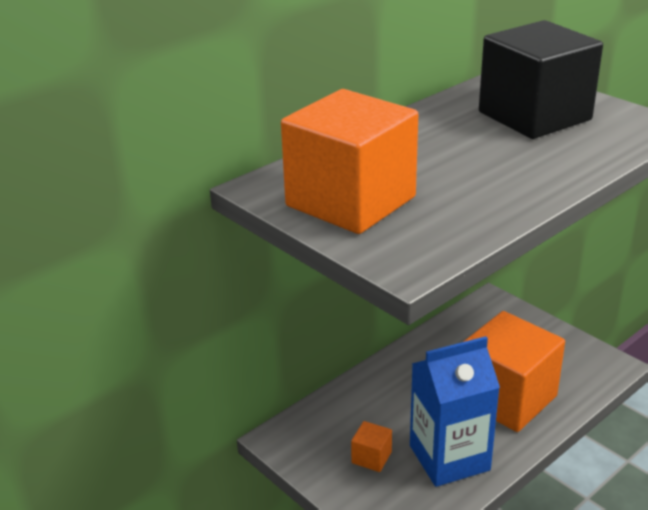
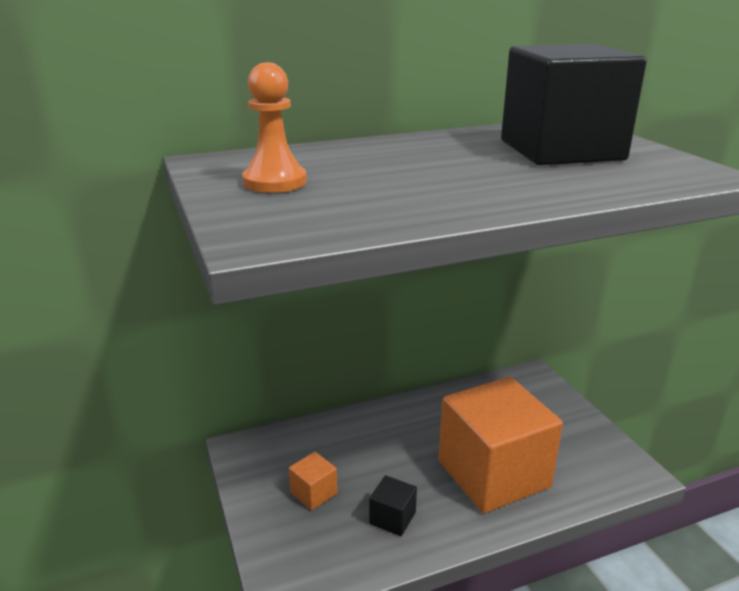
camera: 20 degrees right, 5 degrees down
(350, 201) = (275, 182): orange cube -> orange pawn
(449, 458) = (392, 518): blue carton -> black cube

